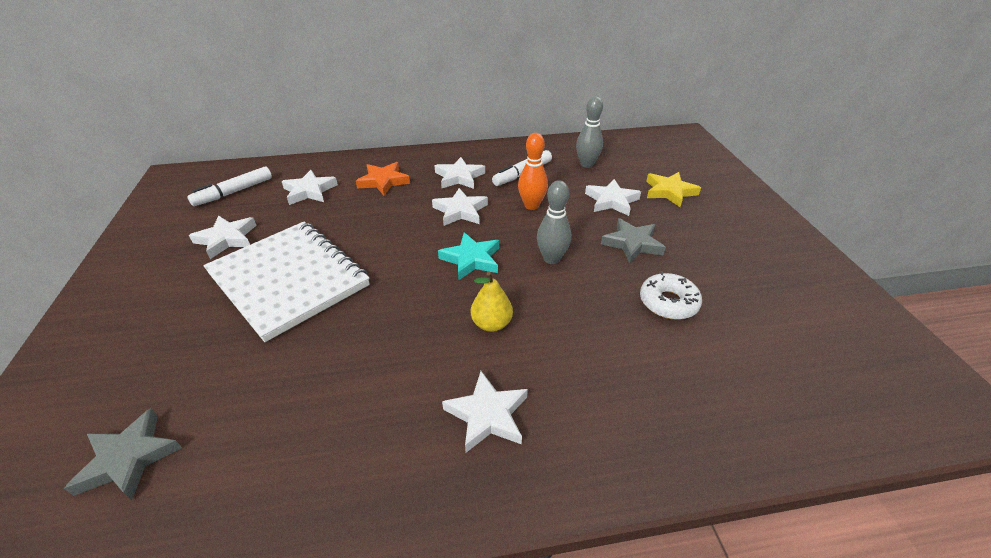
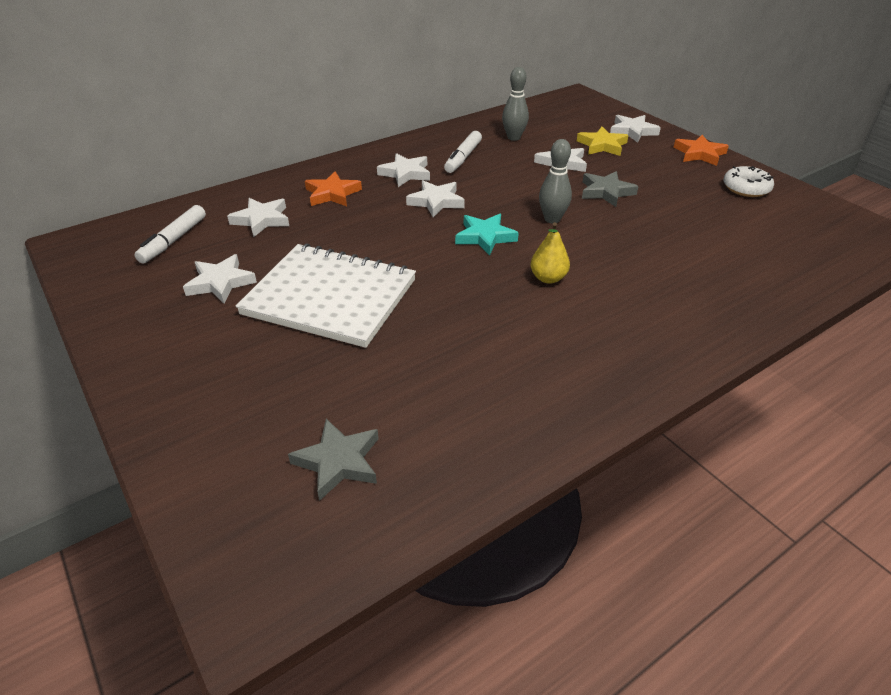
camera: 25 degrees left, 0 degrees up
(487, 415) = (602, 336): white star -> white star (632, 131)
(531, 205) = (496, 182): orange bowling pin -> none
(668, 302) = (667, 226): white donut -> white donut (746, 188)
(774, 226) = (699, 154): none -> orange star

